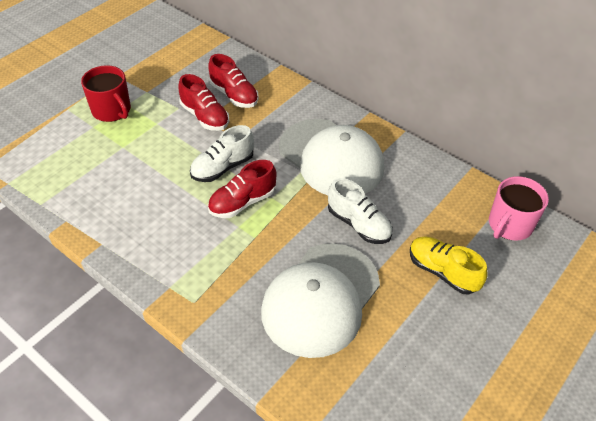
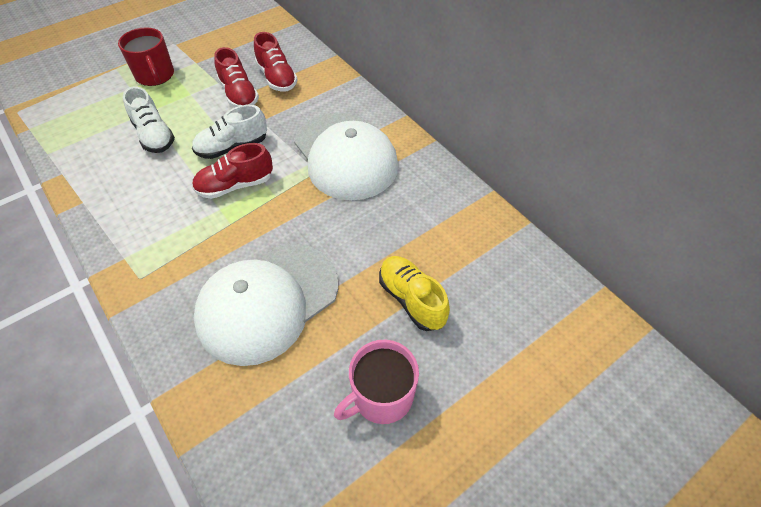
camera: 15 degrees right, 5 degrees up
(359, 224) = (343, 230): white shoe -> white shoe (154, 135)
(509, 225) = (509, 262): pink mug -> pink mug (381, 396)

